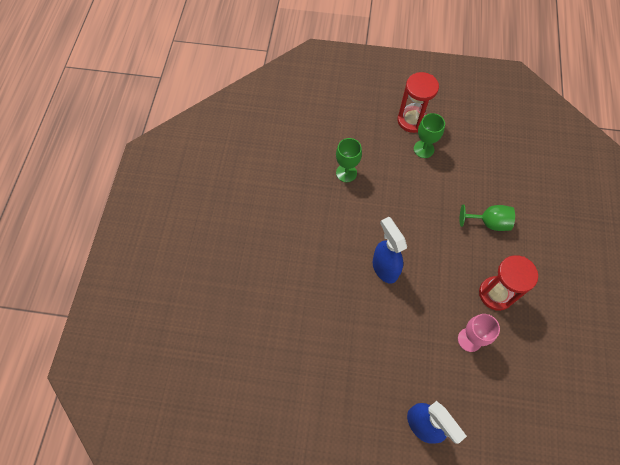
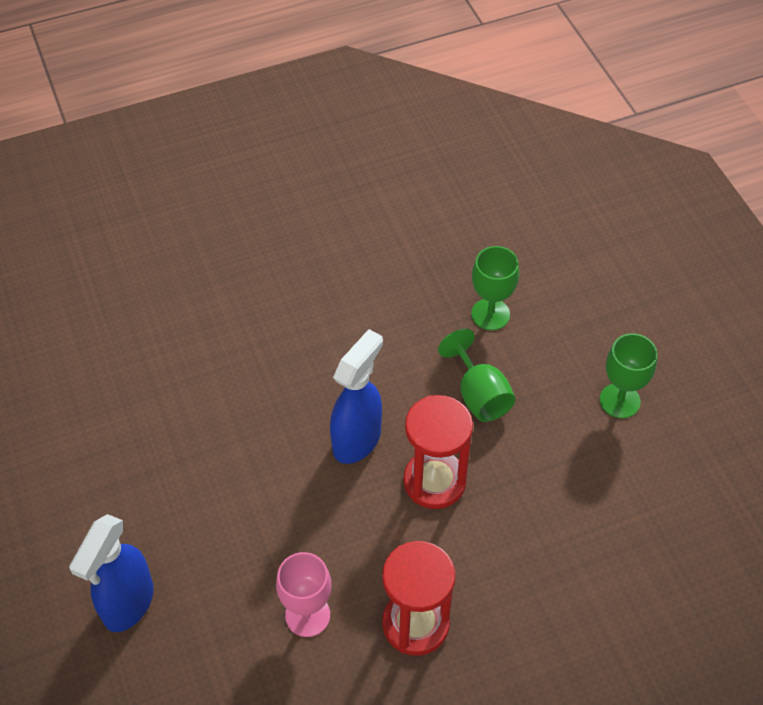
camera: 60 degrees right, 10 degrees down
(412, 120) = (663, 359): red hourglass -> red hourglass (434, 481)
(489, 222) = (547, 559): green goblet -> green goblet (479, 395)

